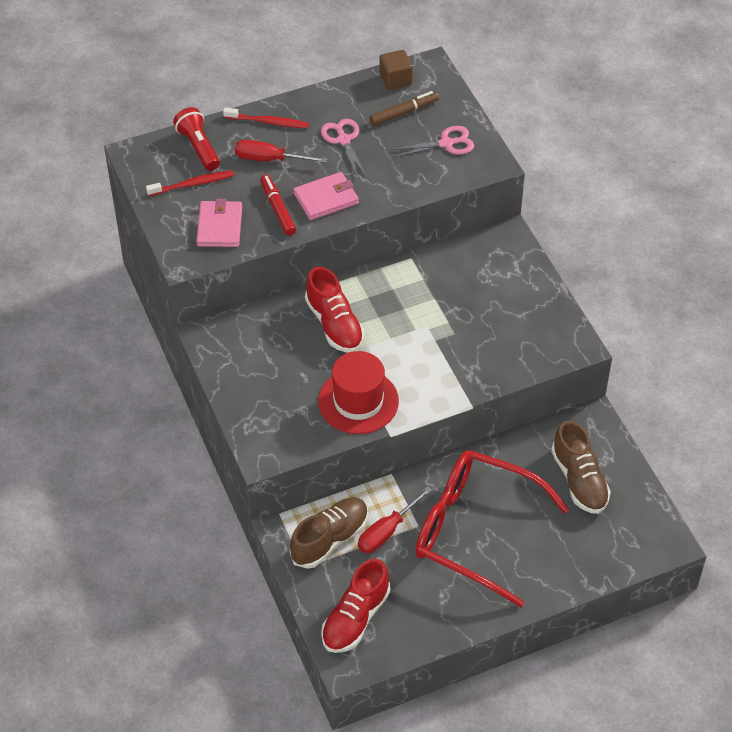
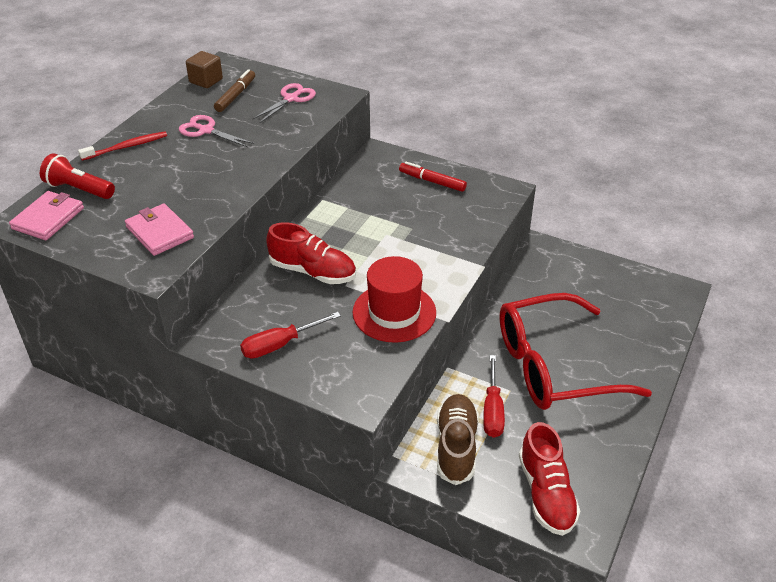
camera: 40 degrees left, 10 degrees down
(193, 184) = (101, 216): red toothbrush -> none
(269, 159) = (155, 169): red screwdriver -> red screwdriver (280, 345)
(278, 209) = (200, 196): red marker -> red marker (432, 181)
(326, 198) = (235, 171): pink wallet -> pink wallet (48, 218)
(579, 480) = (579, 288): brown shoe -> none

